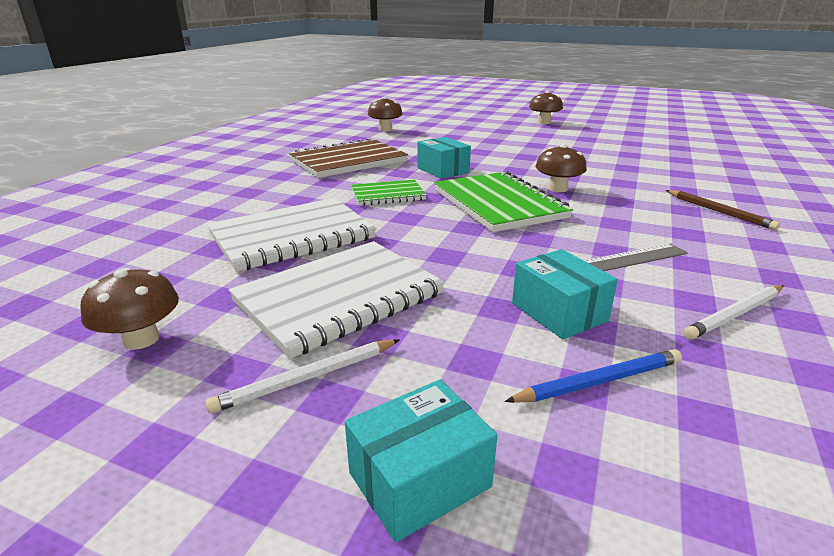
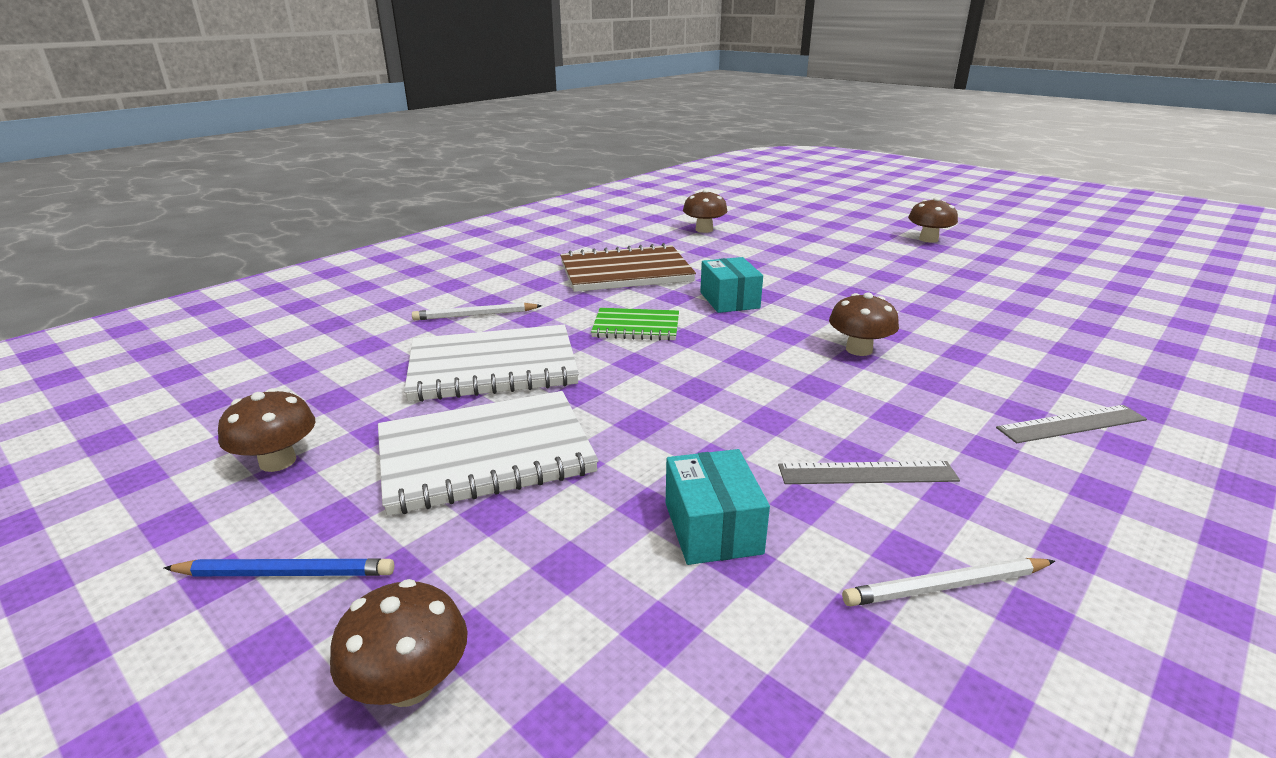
camera: 20 degrees right, 0 degrees up
(307, 378) = (389, 542): white pencil -> white pencil (475, 315)
(419, 479) = (409, 684): turquoise box -> brown mushroom
(498, 204) = (761, 361): green notebook -> none
(599, 381) = (685, 630): blue pencil -> blue pencil (285, 573)
(718, 211) = (1071, 424): brown pencil -> grey ruler

